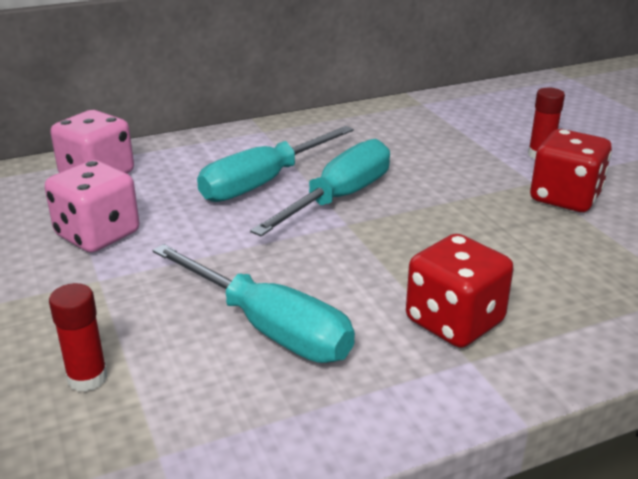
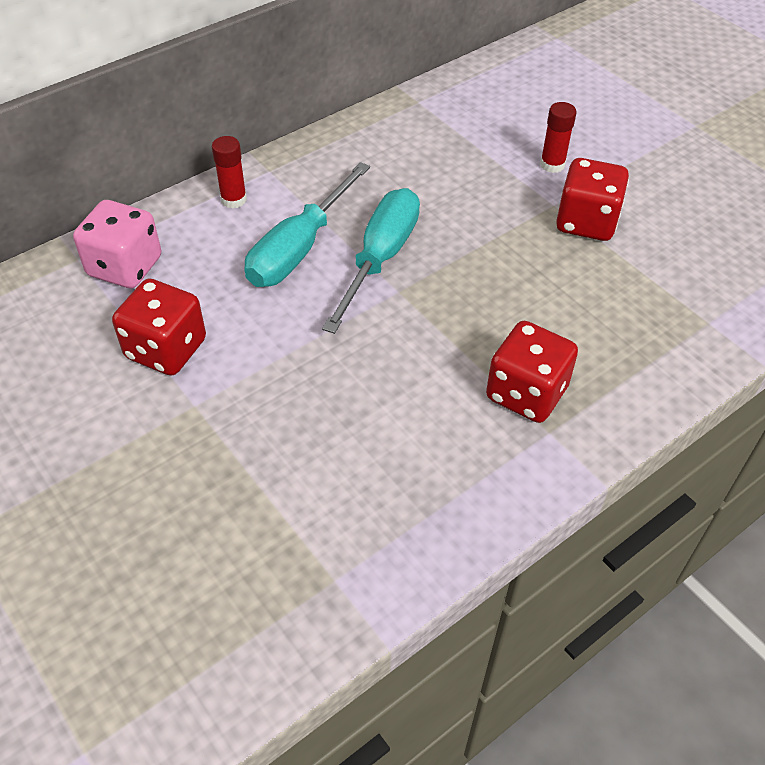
camera: 15 degrees left, 20 degrees up
(87, 378) = (239, 518): red glue stick -> red glue stick (234, 199)
(98, 235) = (166, 349): pink dice -> red dice
(269, 328) = (373, 432): turquoise screwdriver -> none

